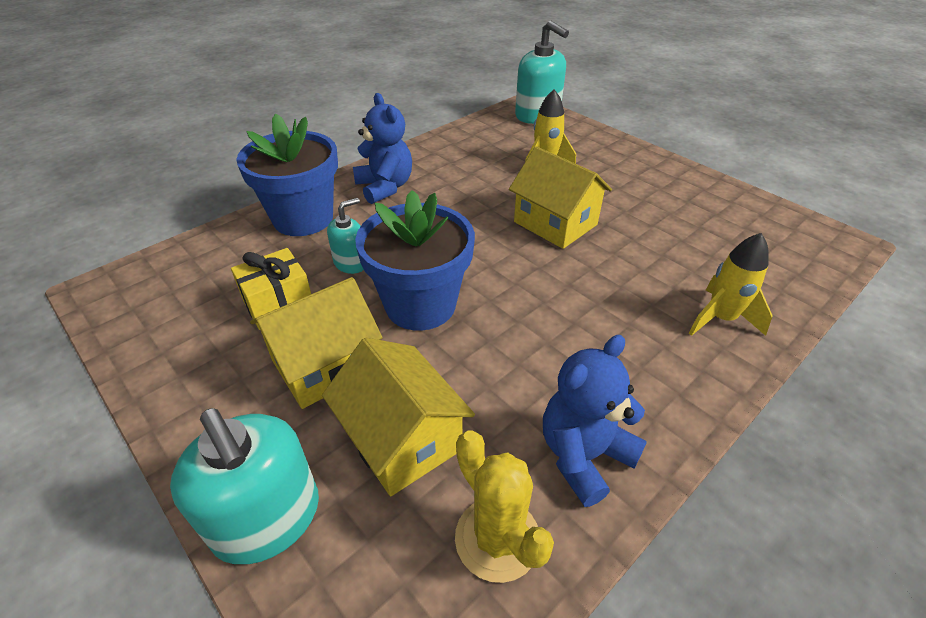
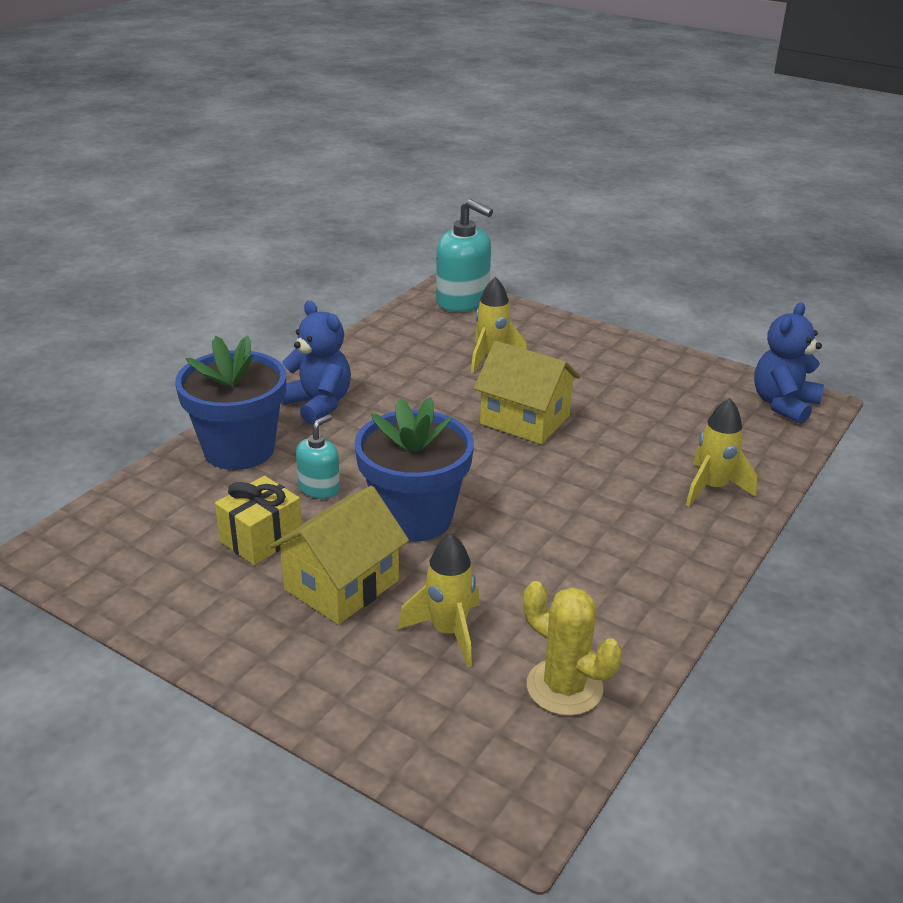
camera: 15 degrees left, 10 degrees down
(267, 519) = (353, 711): turquoise soap dispenser -> none
(402, 439) = (448, 632): yellow house -> yellow rocket
(584, 455) = (618, 616): blue teddy bear -> blue teddy bear (783, 404)

